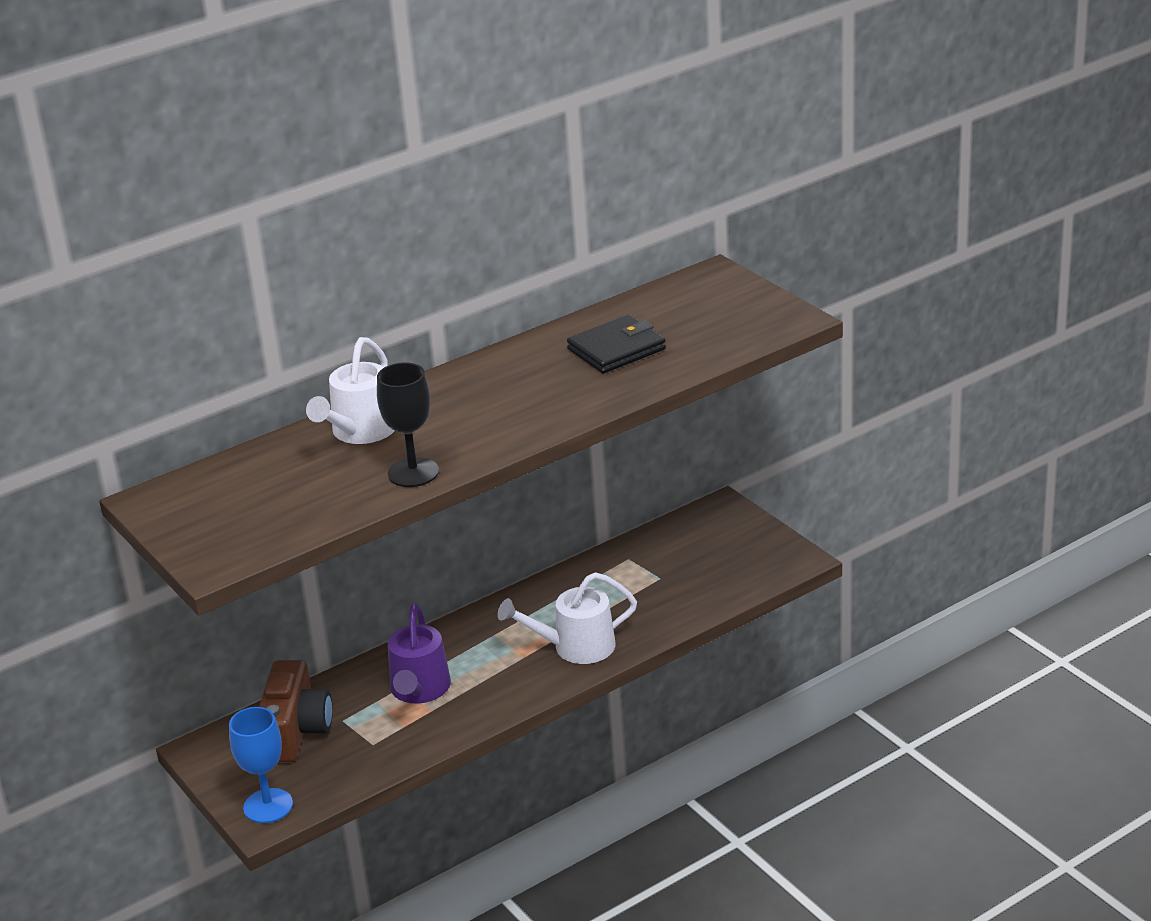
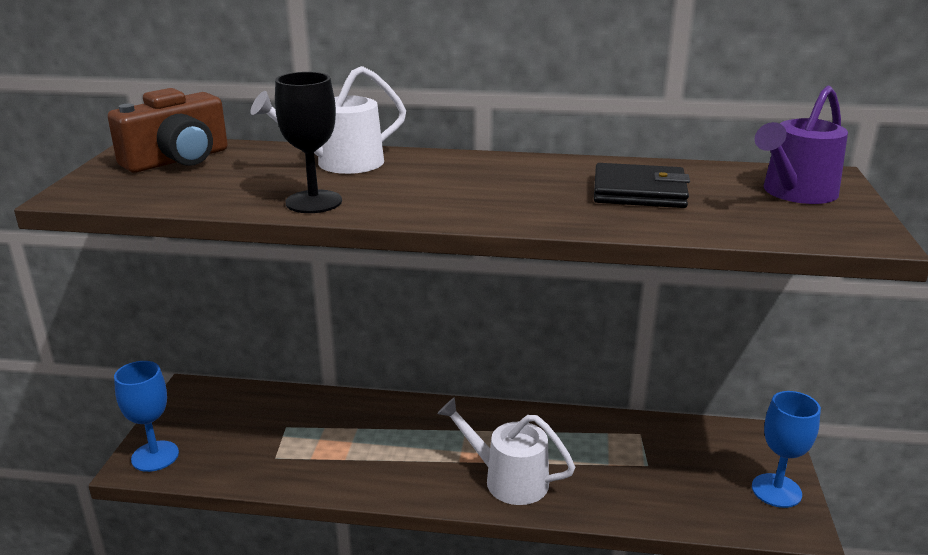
camera: 40 degrees right, 5 degrees down
(295, 731) = (251, 414): brown camera -> brown camera (178, 160)
(419, 690) = (359, 438): purple watering can -> purple watering can (795, 193)
(762, 544) = (776, 490): none -> blue goblet

